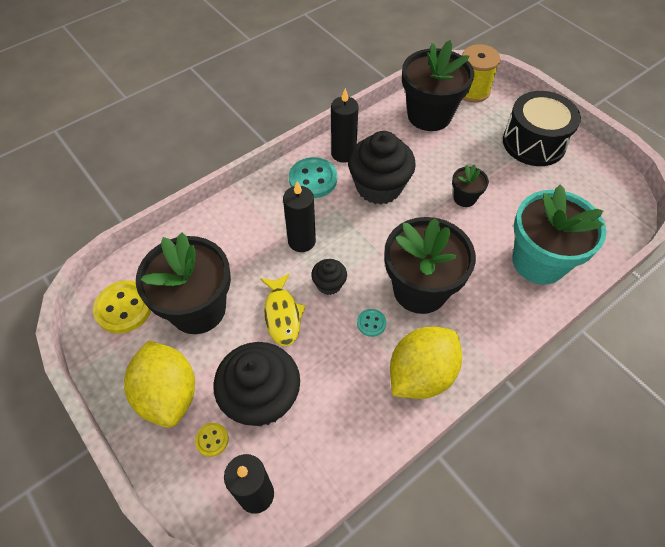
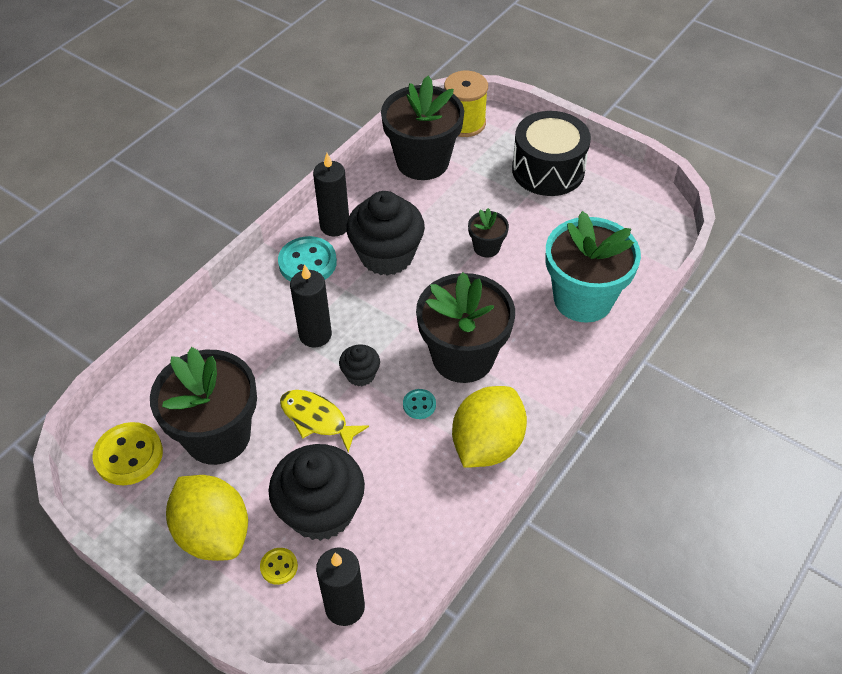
camera: 15 degrees left, 5 degrees down
(282, 315) = (317, 419): yellow fish -> yellow fish turned 150 degrees clockwise

